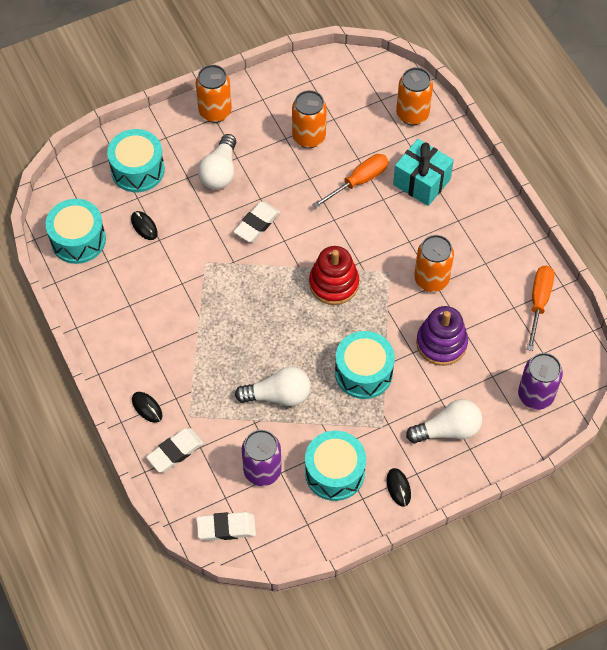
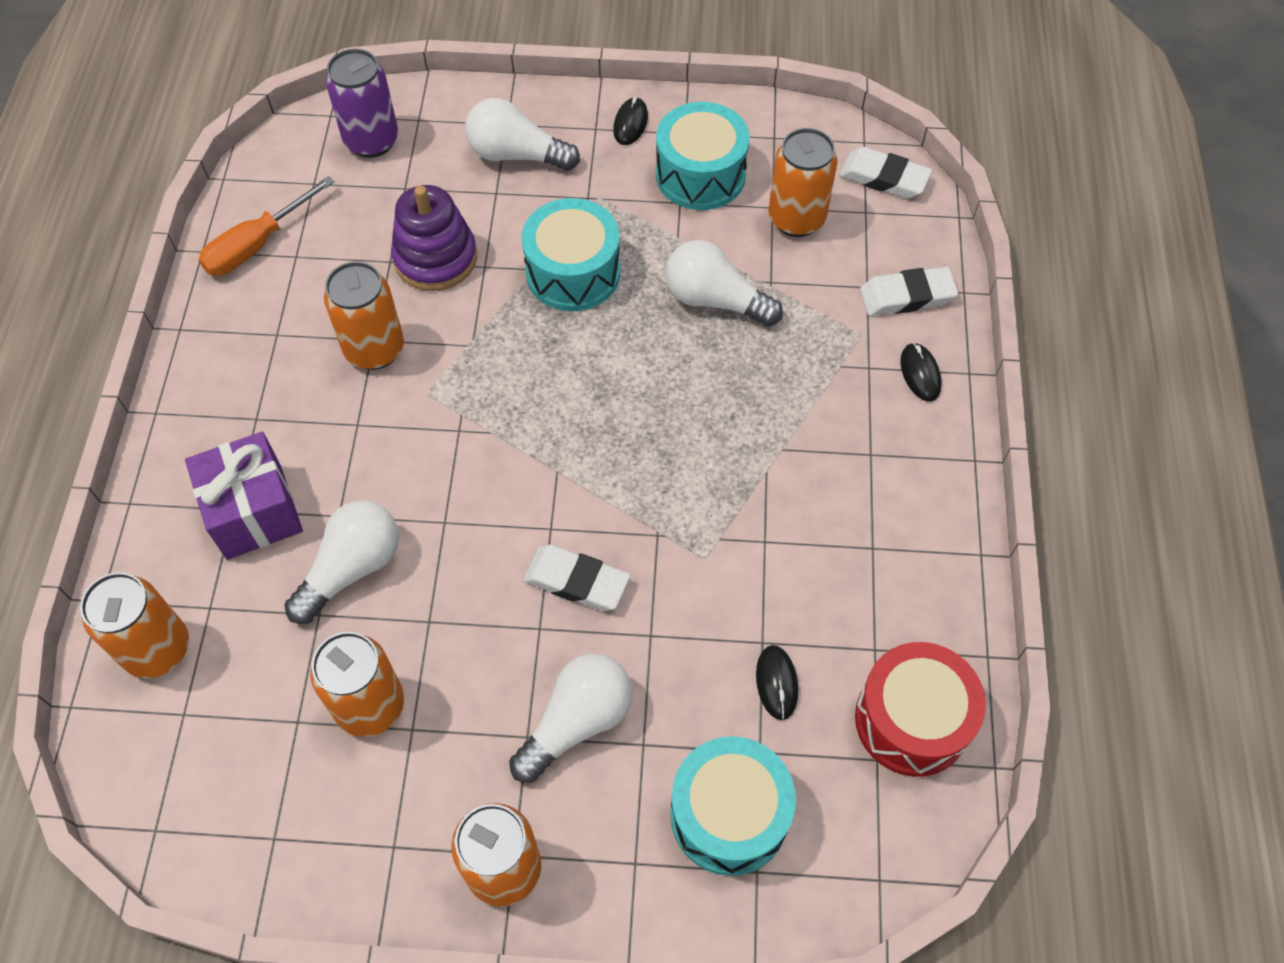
camera: 150 degrees left, 0 degrees up
(78, 240) = (912, 720): turquoise drum -> red drum
(257, 224) = (576, 581): white eraser -> white eraser turned 45 degrees clockwise
(262, 471) = (796, 219): purple can -> orange can
(334, 283) = (522, 416): red stacking toy -> none
(359, 181) = (352, 568): orange screwdriver -> white light bulb
(421, 182) = (254, 511): turquoise gift -> purple gift

